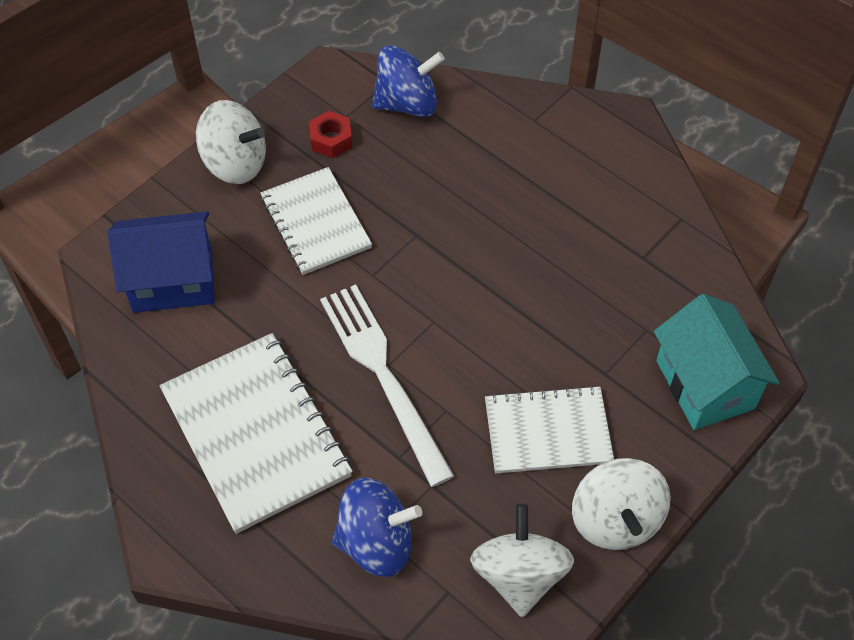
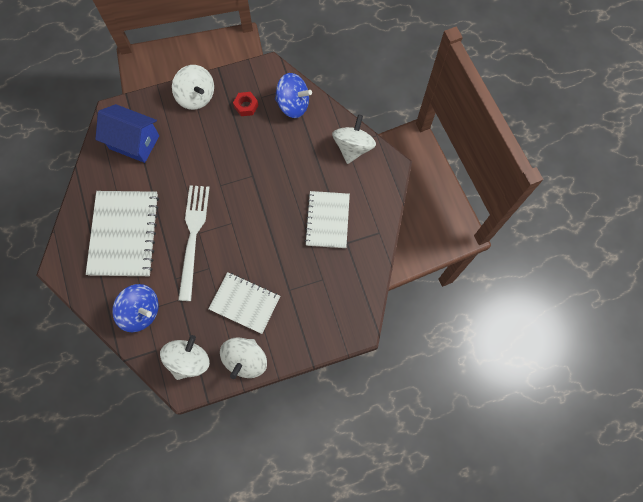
camera: 30 degrees right, 15 degrees up
(315, 223) = (212, 146): white notebook -> white notebook (327, 220)
(548, 119) = (353, 147): none -> white spinning top
(705, 384) = (329, 320): turquoise house -> none

